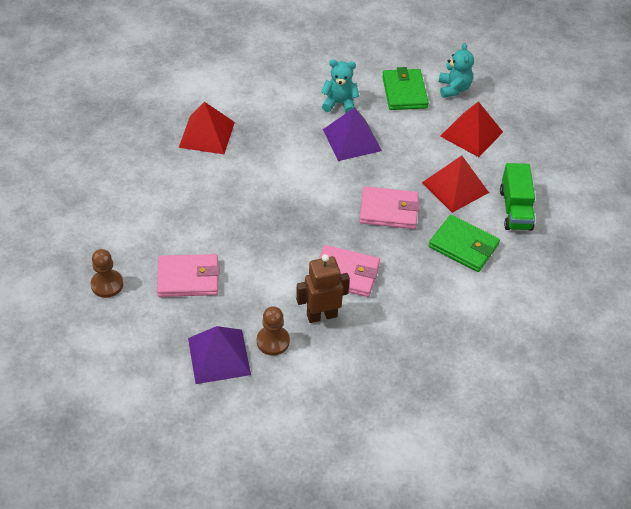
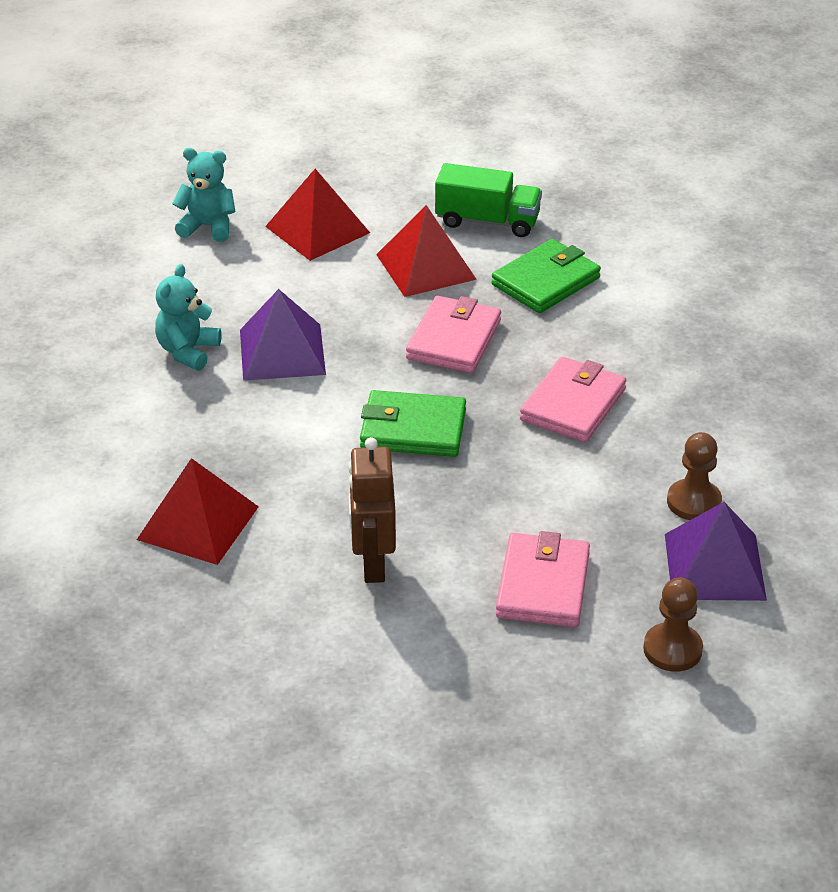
camera: 75 degrees left, 10 degrees down
(107, 284) = (534, 693): brown pawn -> brown pawn (672, 649)
(321, 315) = (651, 443): brown robot -> brown robot (372, 565)
(404, 92) = (193, 277): green wallet -> green wallet (413, 429)

